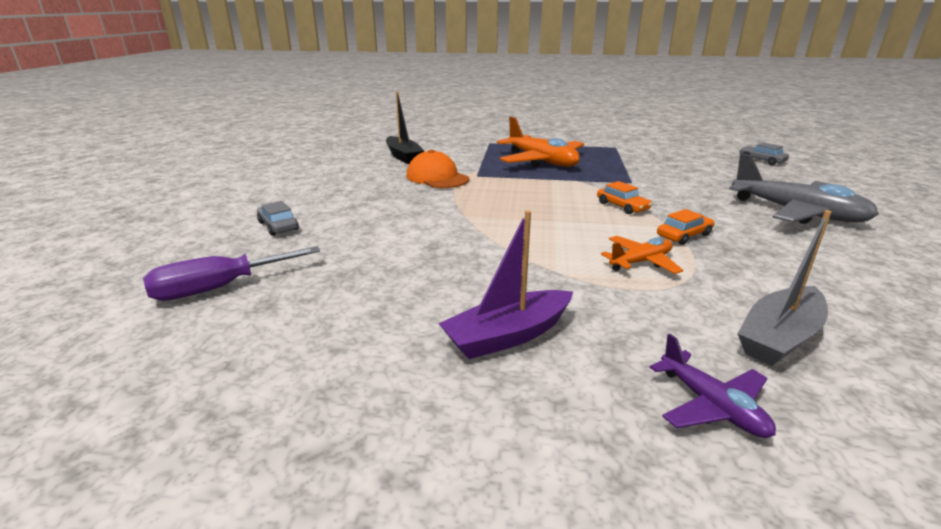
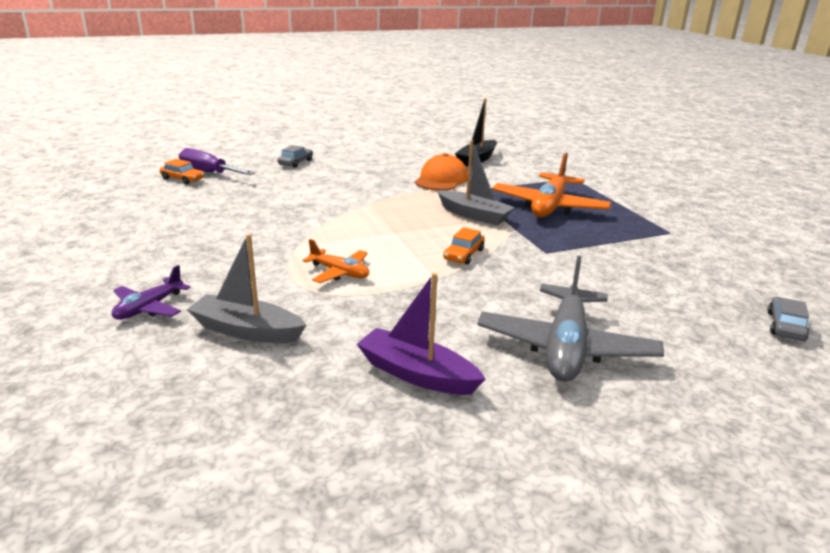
camera: 60 degrees right, 0 degrees up
(507, 336) = (198, 245): purple boat -> purple boat (416, 374)
(538, 185) = (474, 215): none -> grey boat
(684, 235) = (418, 286): orange car -> orange car (182, 179)

